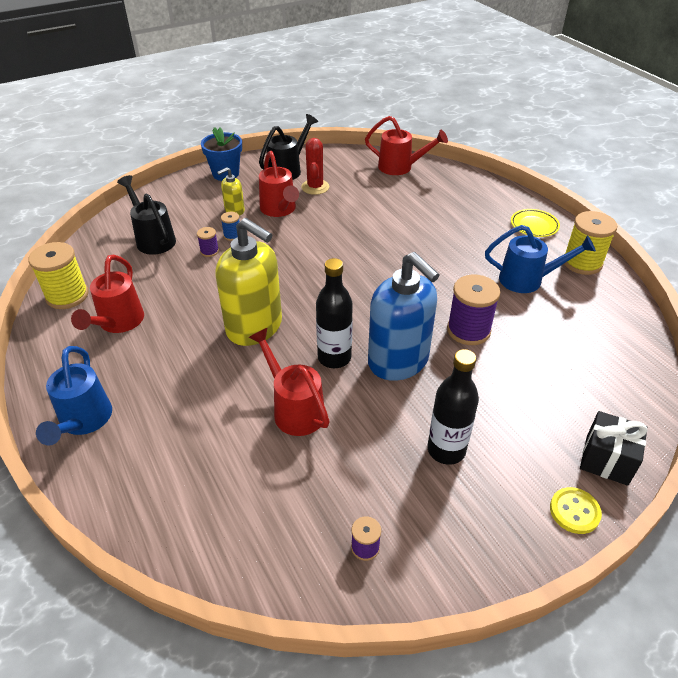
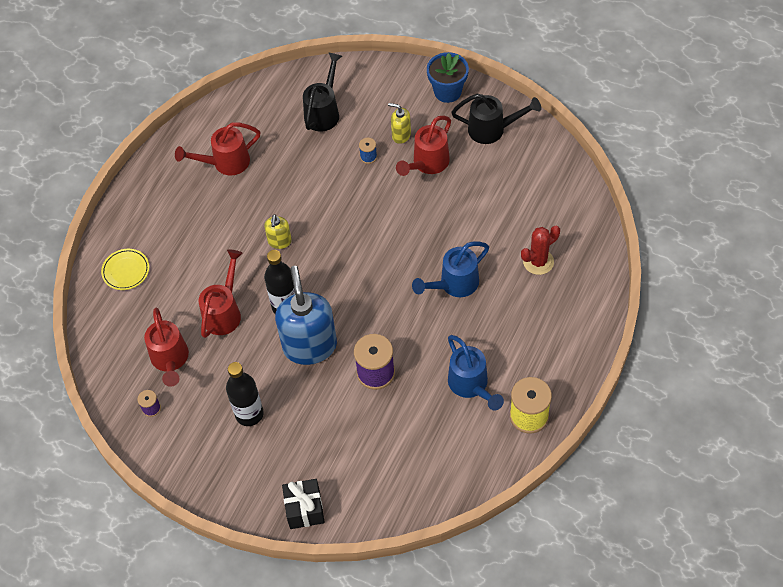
camera: 60 degrees right, 15 degrees up
(67, 296) = (228, 114): yellow spool -> none
(83, 421) = (139, 212): blue watering can -> blue watering can (454, 284)
(209, 251) = (338, 157): purple spool -> none
(254, 327) = (279, 241): yellow soap dispenser -> yellow soap dispenser, size x0.46
(315, 187) = (482, 166): red cactus -> red cactus (538, 262)
(398, 361) = (310, 346): blue soap dispenser -> blue soap dispenser turned 150 degrees clockwise
(400, 167) = (571, 208): red watering can -> red watering can (170, 360)
(534, 225) = (560, 357): yellow plate -> yellow plate (126, 271)
(574, 511) = (248, 505): yellow button -> none

